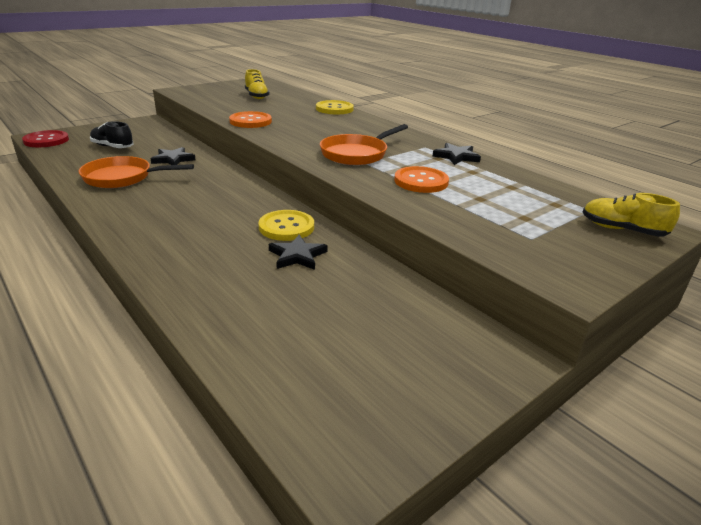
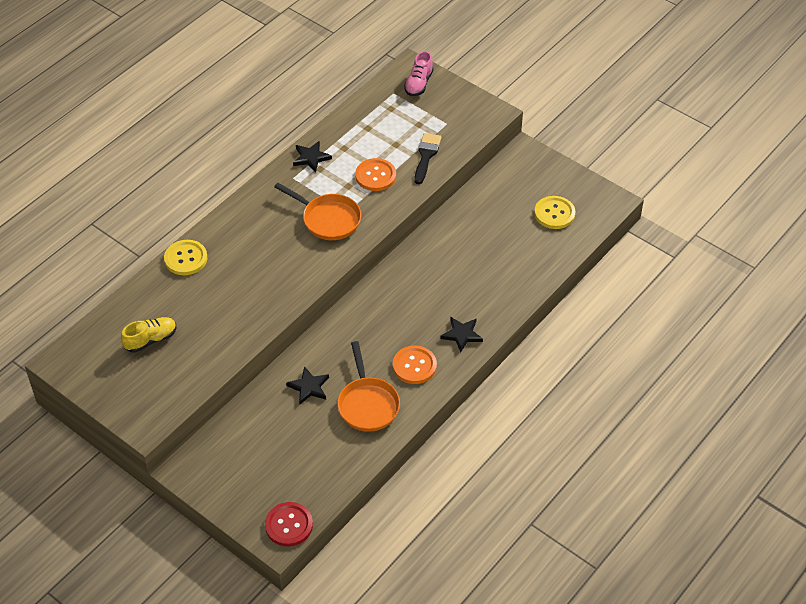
camera: 100 degrees left, 20 degrees up
(112, 147) = (290, 454): black shoe -> none
(250, 121) = (258, 314): orange button -> orange button (414, 366)
(286, 227) = (421, 265): yellow button -> yellow button (554, 213)
(297, 256) = (459, 250): black star -> black star (462, 335)
(457, 215) = (426, 155): none -> black brush
(622, 230) = (418, 84): yellow shoe -> pink shoe

